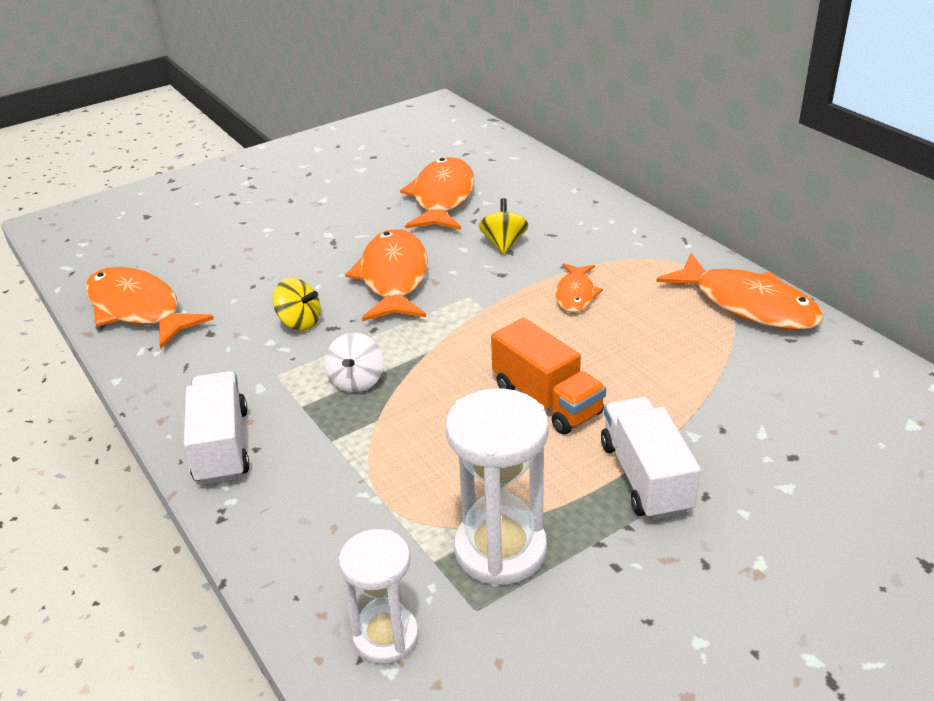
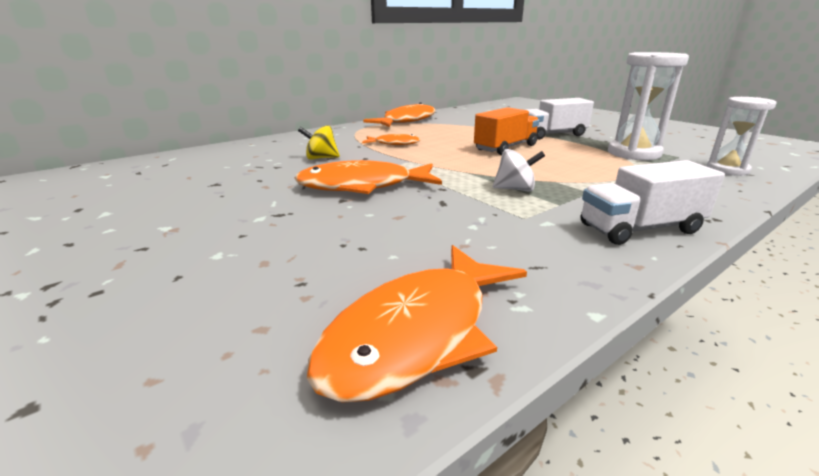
camera: 95 degrees left, 10 degrees down
(299, 322) = (437, 216): yellow spinning top -> none
(442, 198) = (224, 177): orange fish -> none

